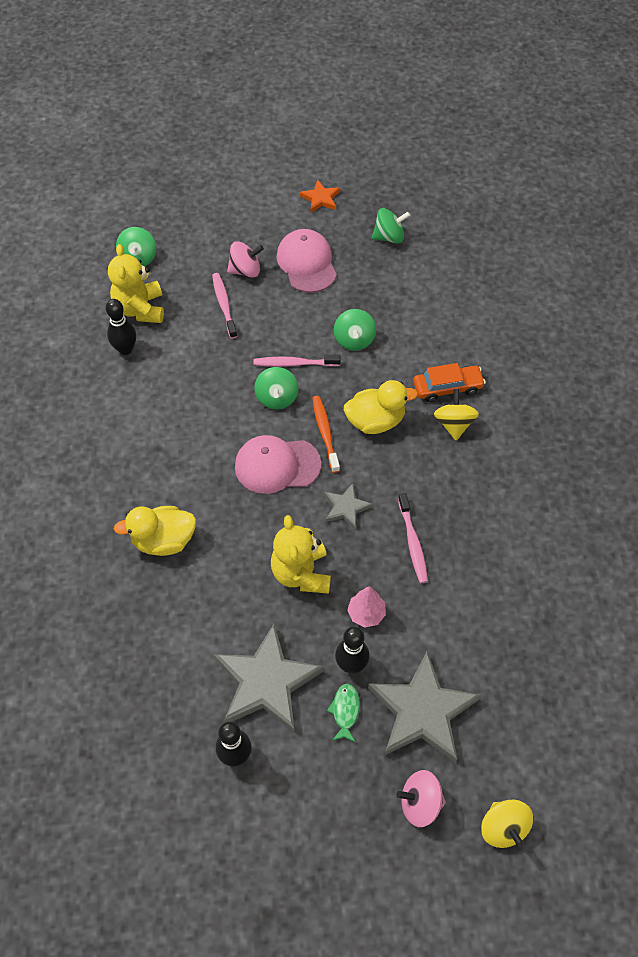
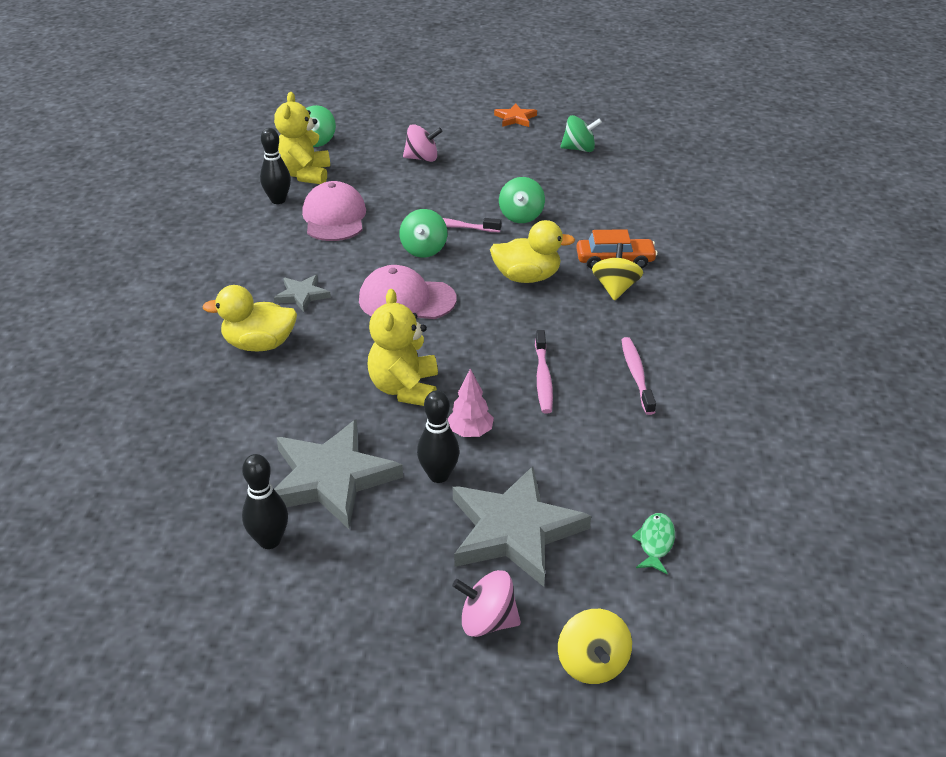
camera: 10 degrees right, 20 degrees down
(224, 305) = (391, 179): pink toothbrush -> pink toothbrush (636, 375)
(307, 263) = (487, 159): pink cap -> pink cap (334, 217)
(325, 433) = (468, 280): orange toothbrush -> none
(345, 711) = (418, 517): green fish -> green fish (655, 543)
(346, 507) = (473, 341): grey star -> grey star (302, 295)

